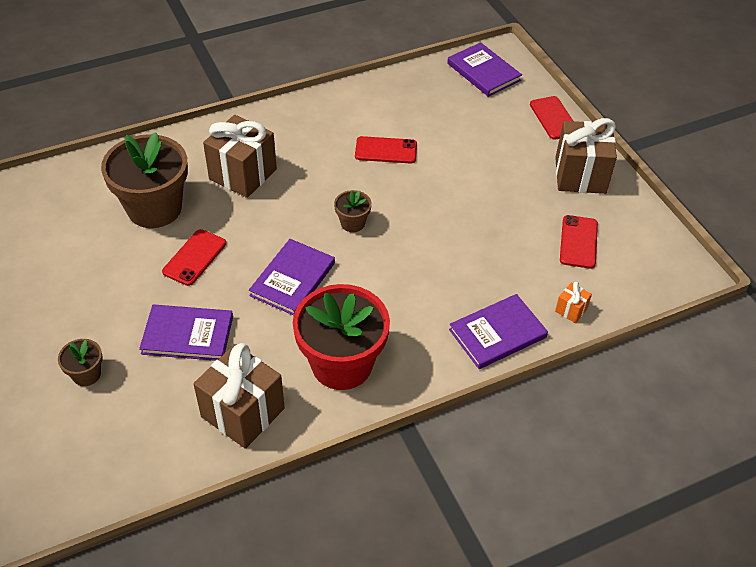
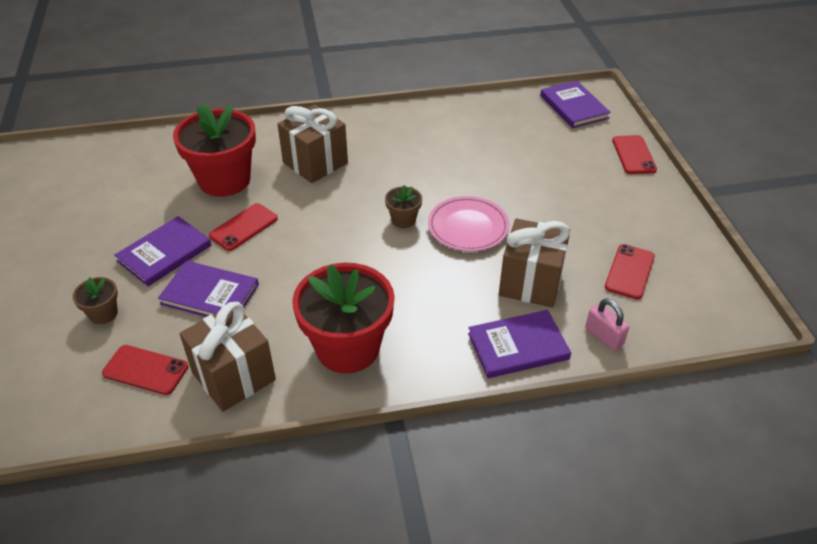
camera: 15 degrees right, 5 degrees down
(154, 208) = (224, 180): brown flower pot -> red flower pot
(293, 279) = (328, 261): purple book -> purple book (164, 253)
(386, 150) = (457, 161): red phone -> red phone (145, 370)
(417, 221) = (468, 227): none -> pink plate
(571, 310) = (604, 337): orange gift -> pink padlock
(580, 175) = (647, 210): brown gift -> brown gift (530, 282)

